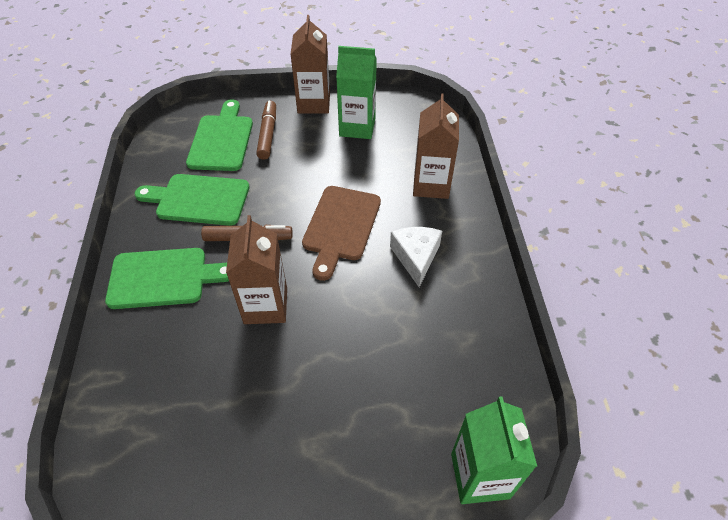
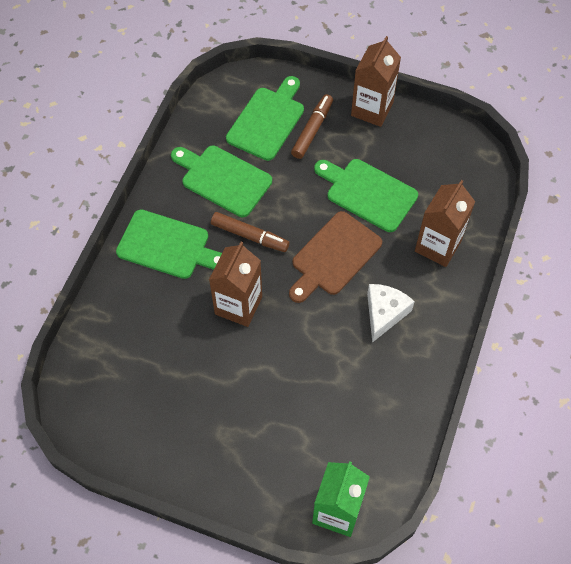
camera: 25 degrees right, 10 degrees up
(344, 165) = (368, 193): none -> green cutting board
(357, 127) = (401, 154): green carton -> none

